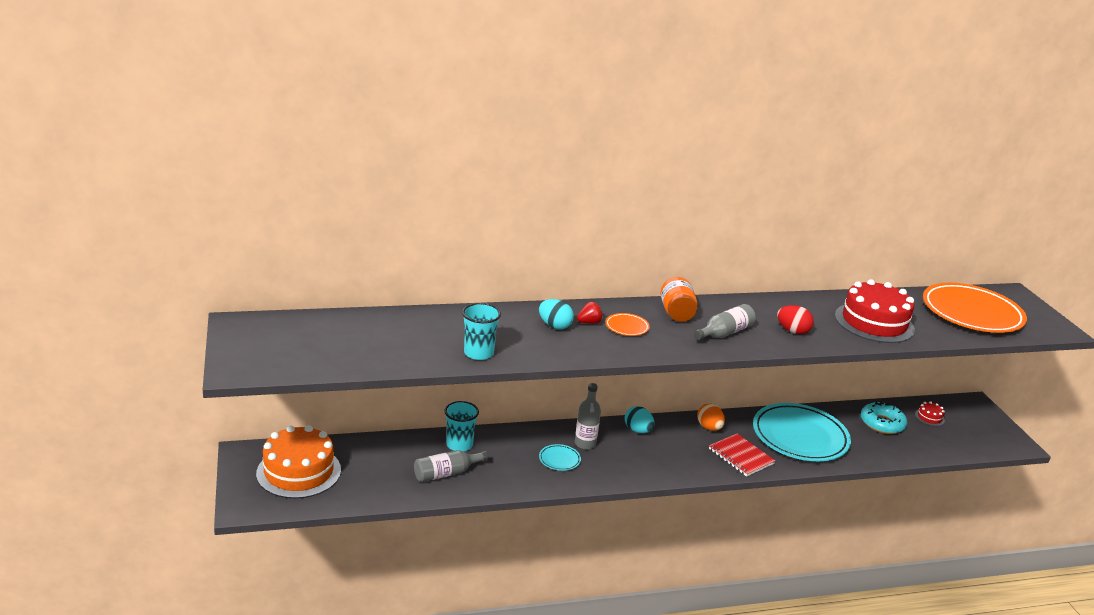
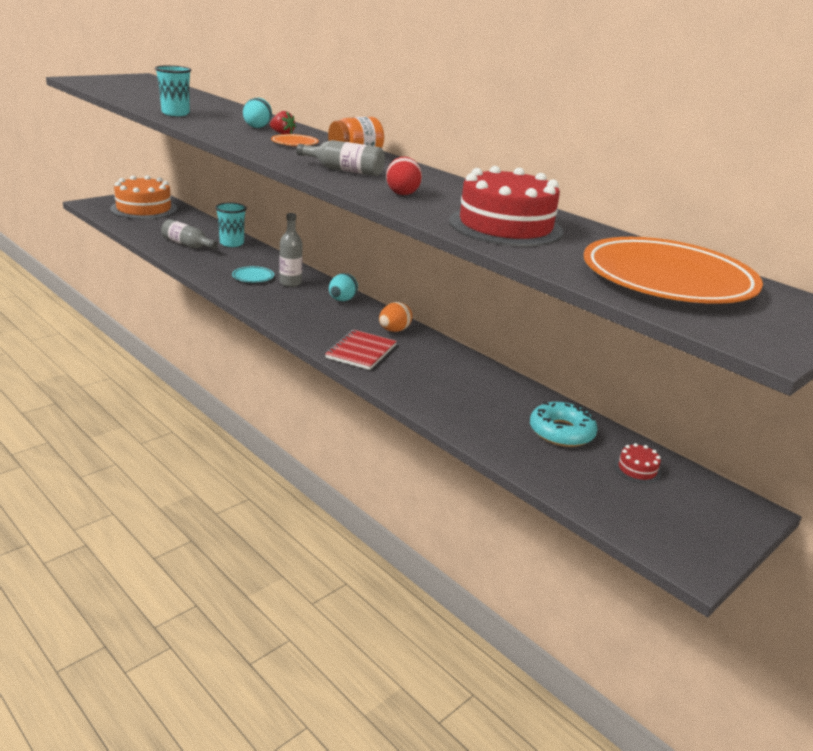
camera: 60 degrees right, 0 degrees up
(800, 437) = (447, 380): turquoise plate -> none

